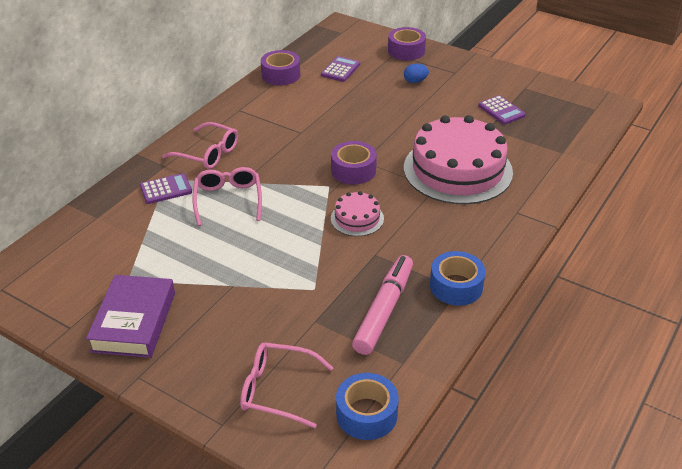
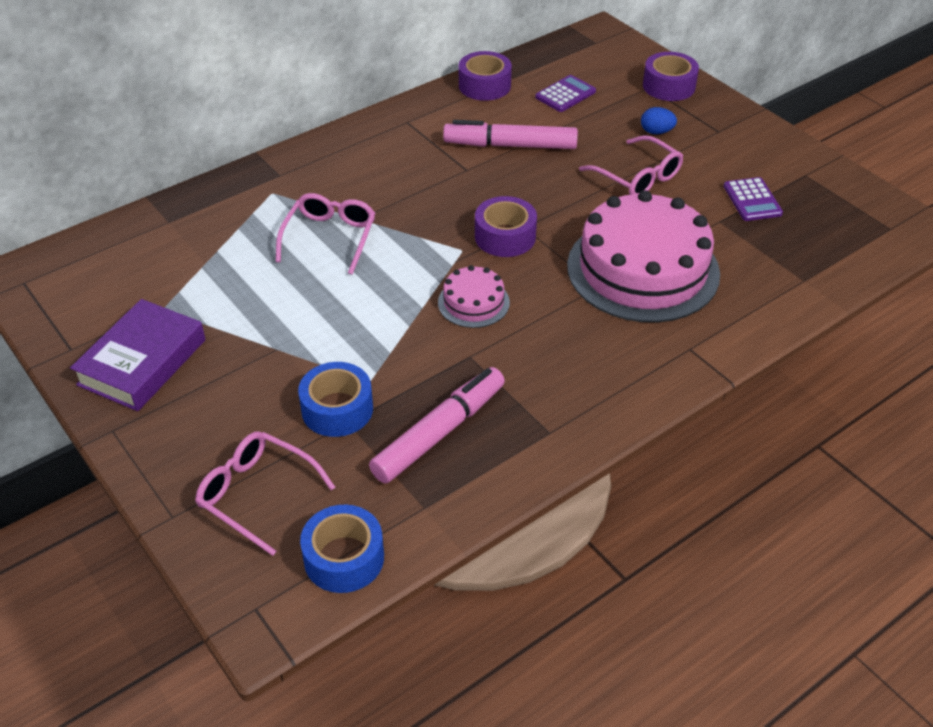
camera: 20 degrees right, 5 degrees up
(166, 189) = (264, 206): purple calculator -> none
(207, 153) = (338, 171): pink glasses -> pink glasses (637, 177)
(322, 110) = (510, 145): none -> pink marker
(456, 286) = (549, 427): blue tape -> blue tape (337, 409)

